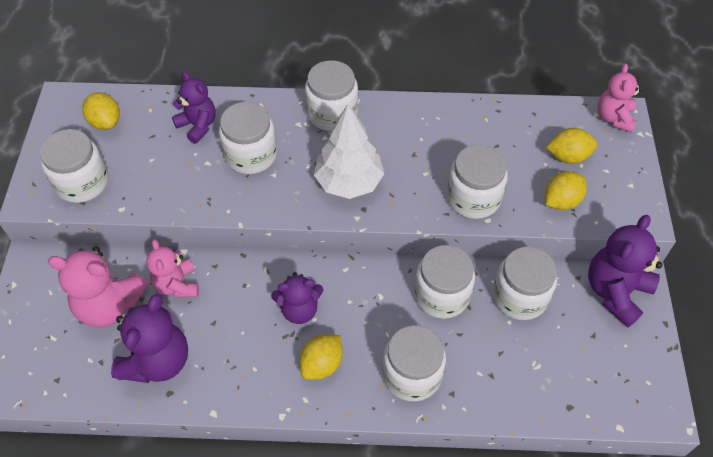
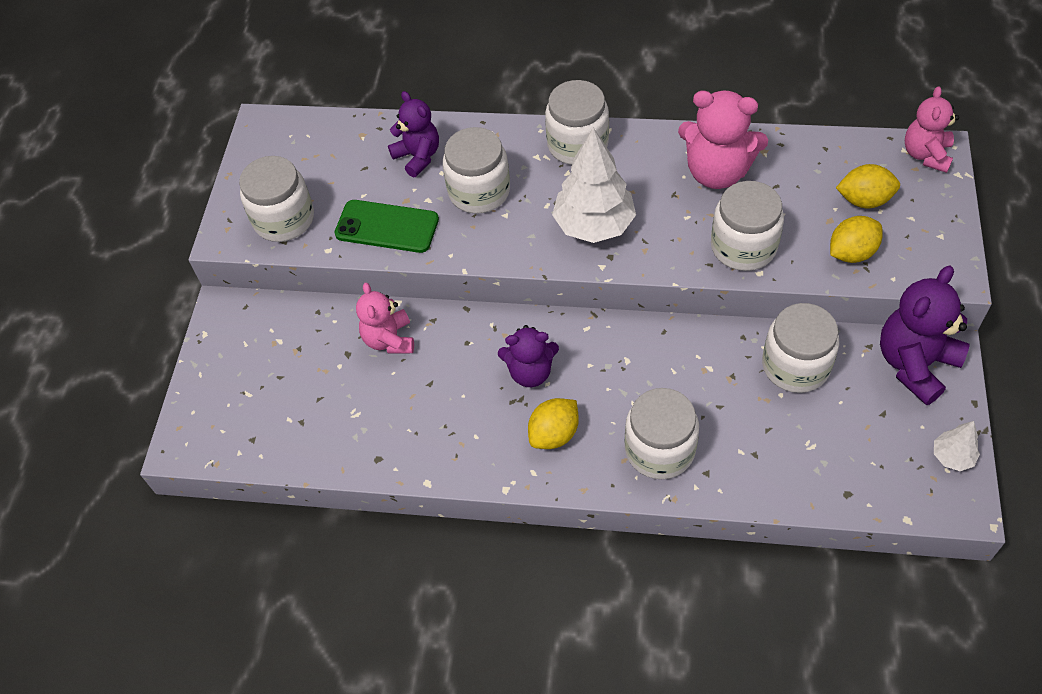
camera: 10 degrees right, 0 degrees up
(105, 122) = (311, 151): yellow lemon -> none
(110, 305) = (312, 360): pink teddy bear -> pink teddy bear (717, 172)
(158, 361) = (365, 423): purple teddy bear -> none
(172, 187) = (387, 227): none -> green phone
(441, 295) = (700, 361): white jar -> none
(651, 371) = (952, 457): none -> white tree

